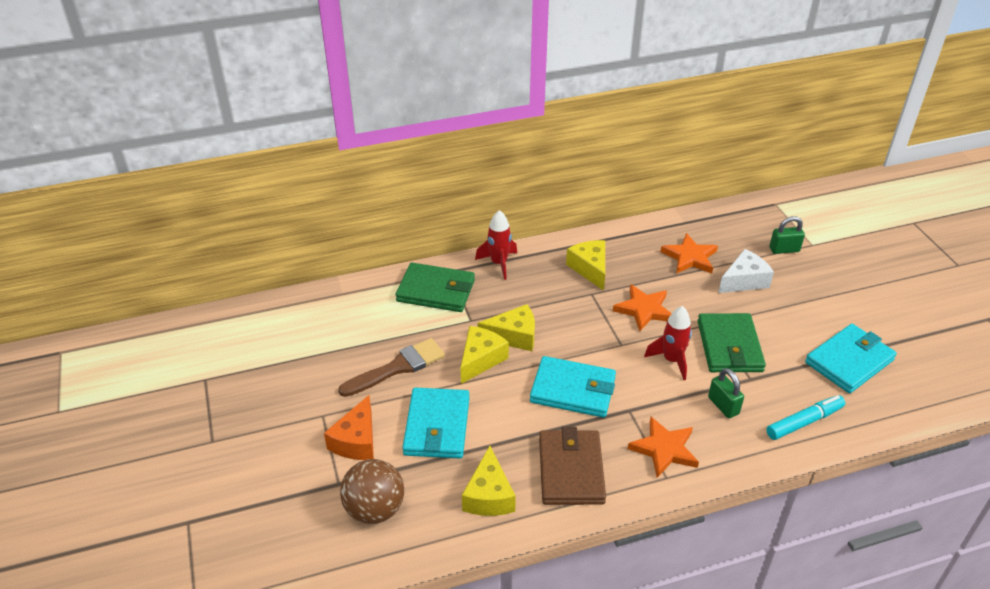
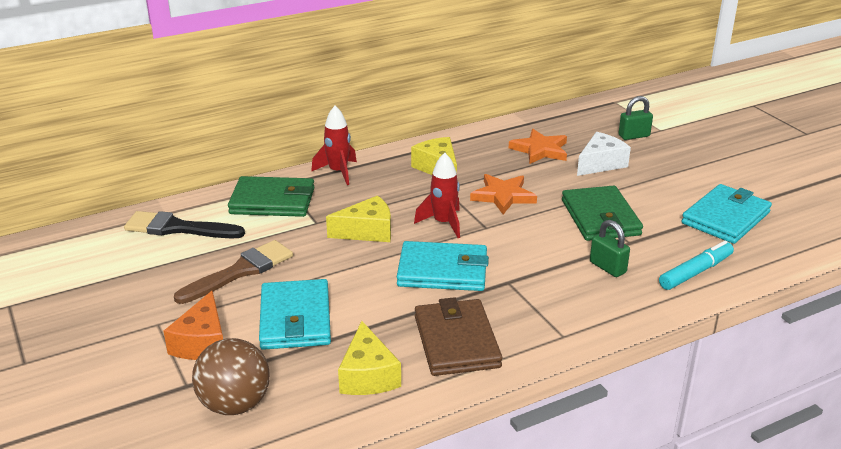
camera: 10 degrees left, 10 degrees down
(351, 312) = (178, 228): none -> black brush
(481, 359) = (334, 255): yellow cheese -> none
(664, 449) = (555, 311): orange star -> none
(672, 360) = (543, 235): red rocket -> red rocket (443, 223)

